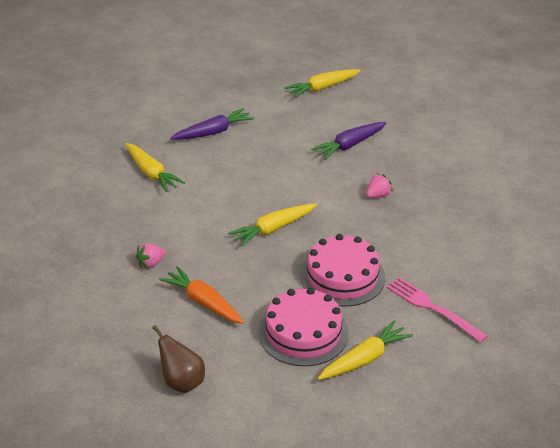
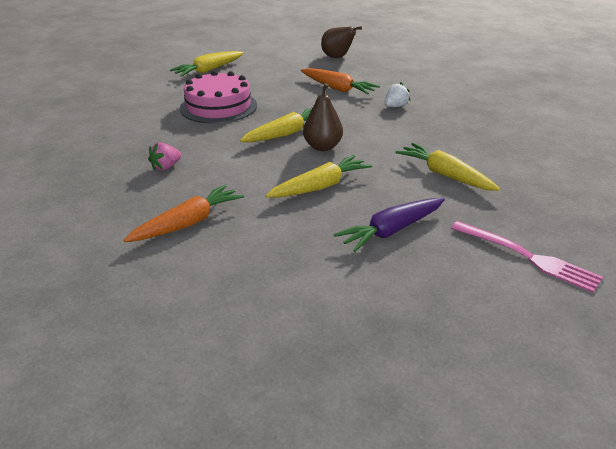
camera: 175 degrees right, 5 degrees down
(151, 263) = (395, 106): pink strawberry -> white strawberry
(242, 210) = (322, 147): none -> brown pear
(303, 333) = (254, 78): pink cake -> none
(322, 88) = (219, 329): yellow carrot -> yellow carrot (320, 186)
(349, 145) = (188, 223): purple carrot -> orange carrot
(432, 308) = (145, 94): pink fork -> pink fork (528, 257)

